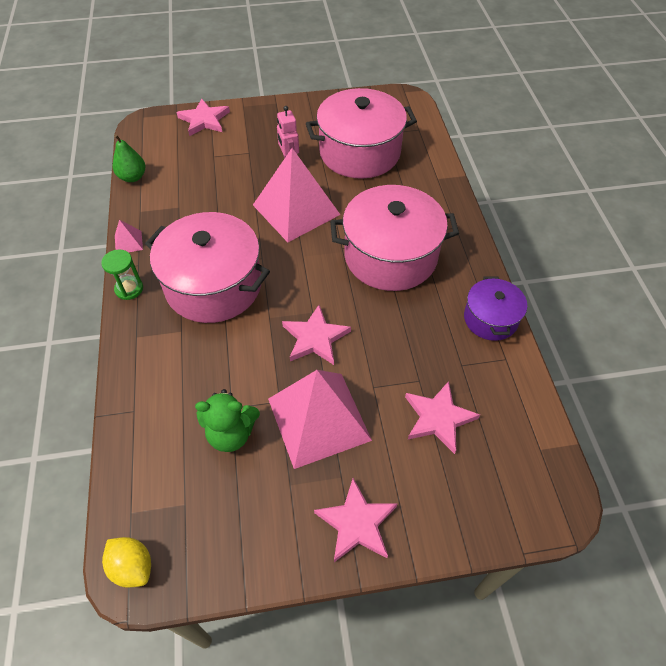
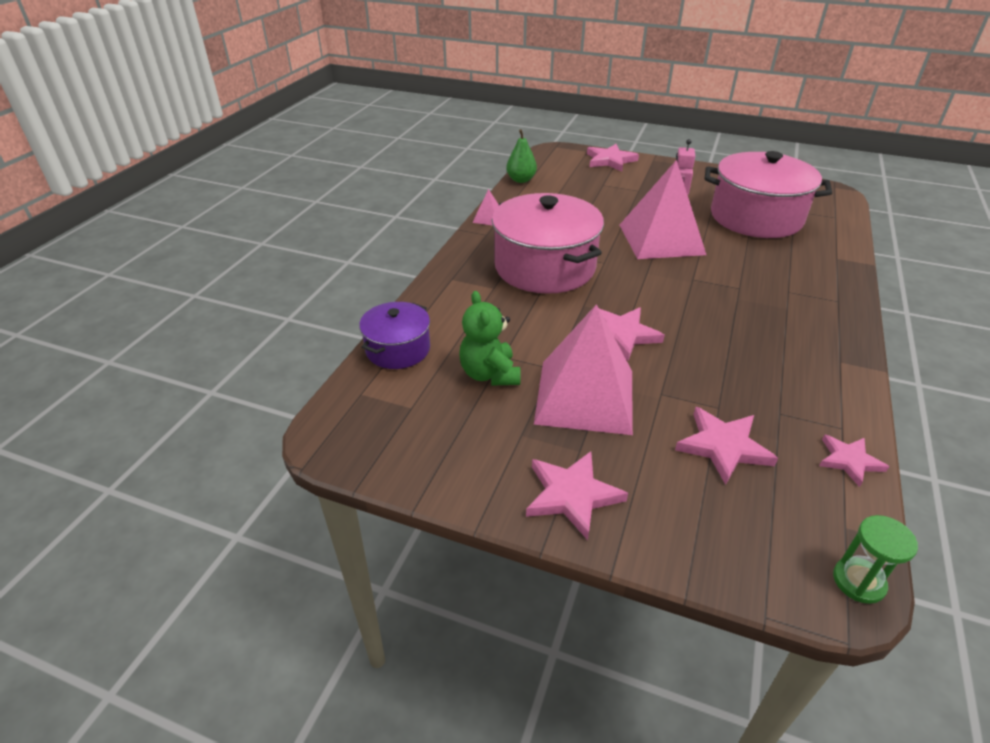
camera: 30 degrees right, 15 degrees down
(129, 289) = (468, 247): green hourglass -> green hourglass (858, 581)
(132, 566) = (335, 432): yellow lemon -> none
(231, 434) = (489, 374): green teddy bear -> green teddy bear turned 45 degrees clockwise
(390, 256) = (744, 300): pink pot -> none
(490, 319) = (841, 387): purple pot -> purple pot (398, 349)
(521, 388) = (849, 461): none -> pink star

